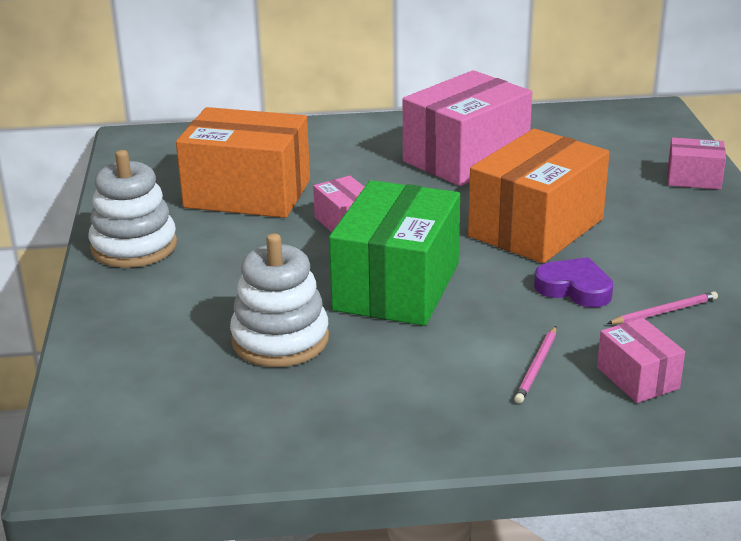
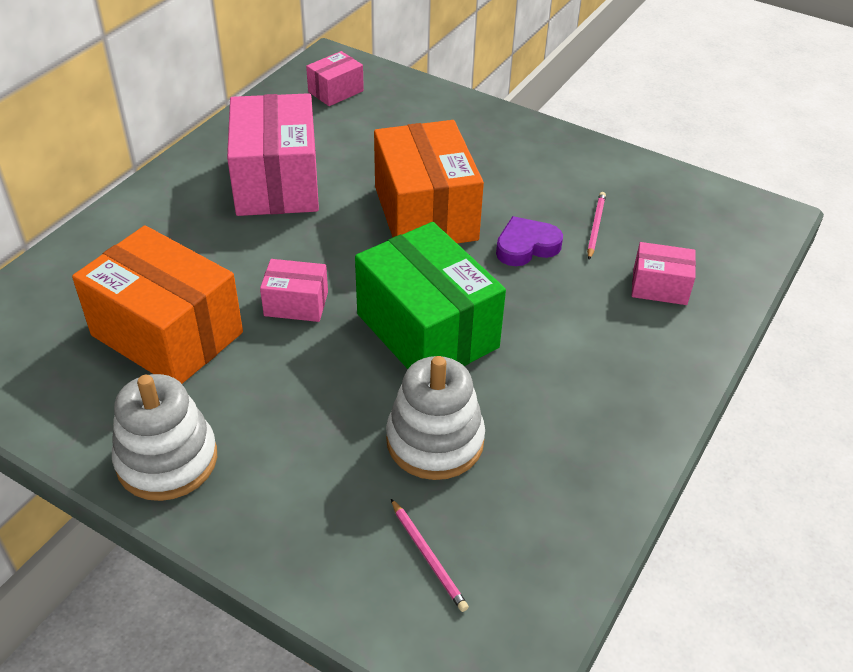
camera: 55 degrees left, 15 degrees up
(247, 194) = (167, 334): orange box -> orange box turned 75 degrees clockwise
(537, 367) = (605, 324): pink pencil -> pink pencil (428, 557)
(693, 179) = (446, 107): pink box -> pink box (336, 91)

